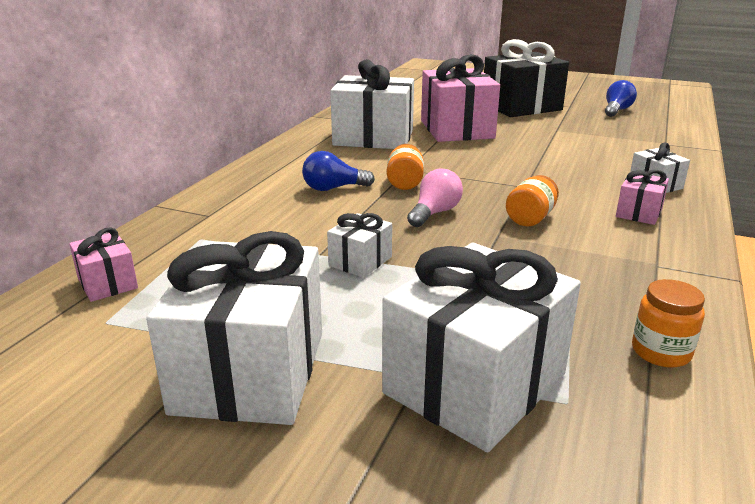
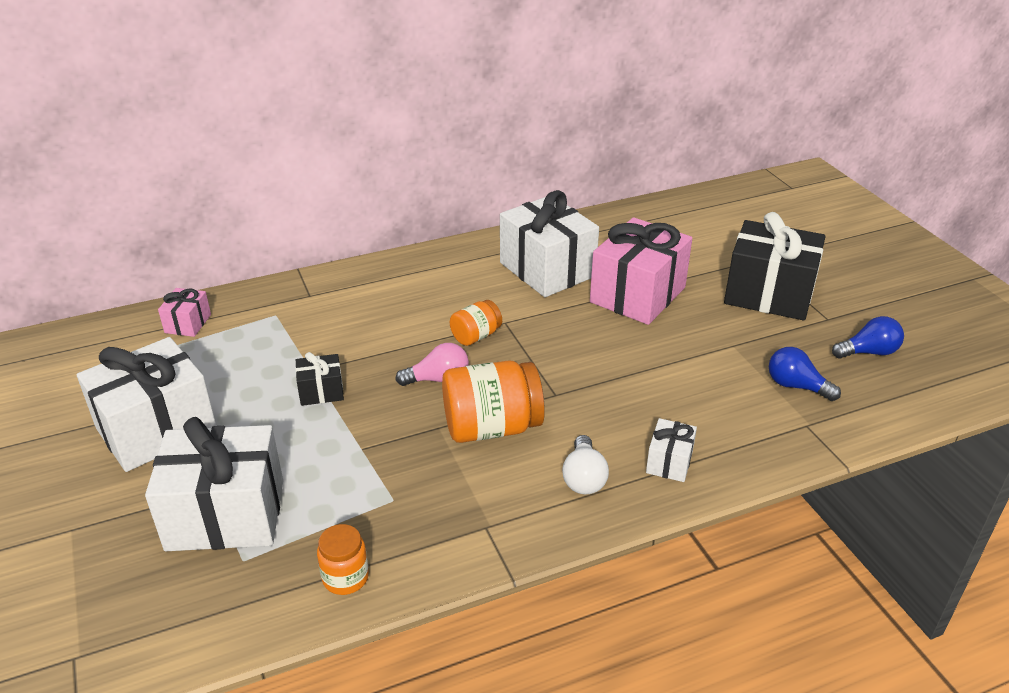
camera: 45 degrees right, 10 degrees up
(333, 188) = (419, 313): blue light bulb -> blue light bulb (796, 386)
(360, 261) = (321, 391): white gift -> black gift
(530, 218) = (492, 427): orange jar -> orange jar, size x1.84
(639, 213) = (583, 478): pink gift -> white light bulb

